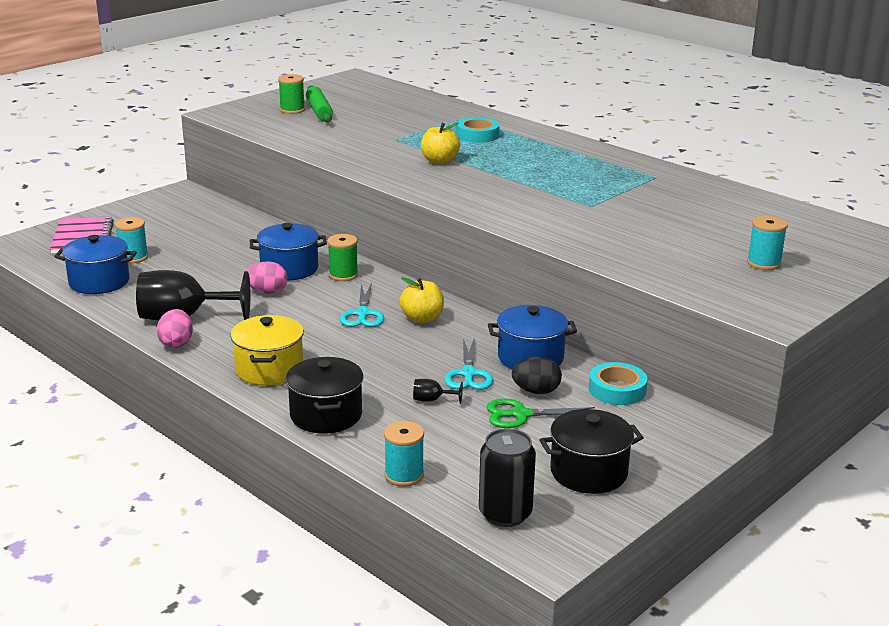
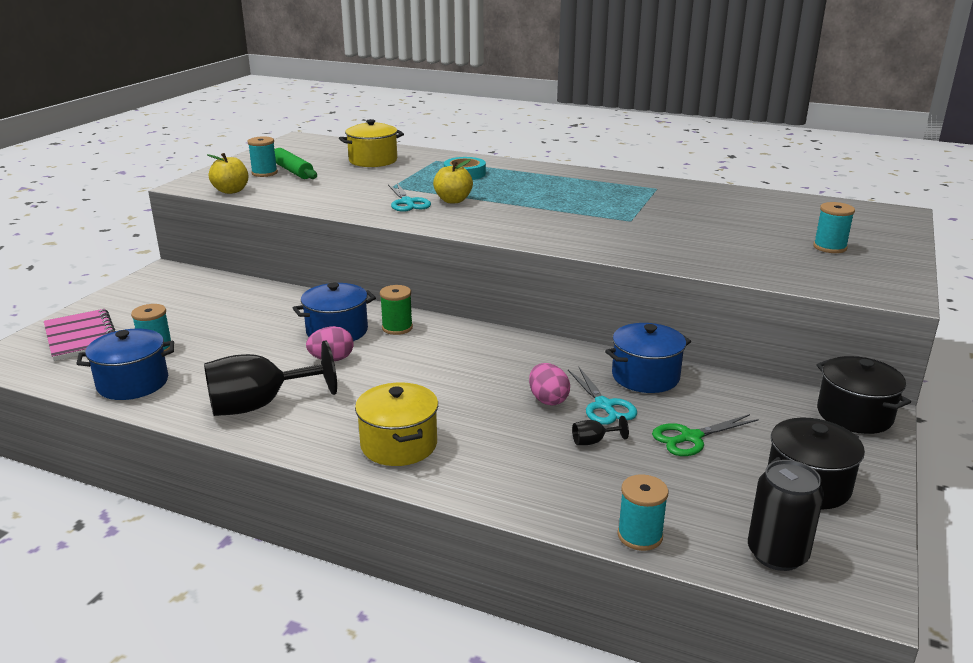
camera: 20 degrees left, 0 degrees up
(176, 343) = (272, 437): pink egg -> pink egg (548, 400)
(292, 110) = (264, 173): green spool -> turquoise spool
(326, 415) = (501, 484): black pot -> black pot (854, 415)
(362, 314) = (448, 364): turquoise scissors -> turquoise scissors (407, 202)
(402, 110) = (373, 160): none -> yellow pot
(422, 319) = (511, 357): yellow apple -> yellow apple (231, 191)
(536, 391) = (681, 410): black egg -> none
(617, 389) = (750, 392): turquoise tape -> none

